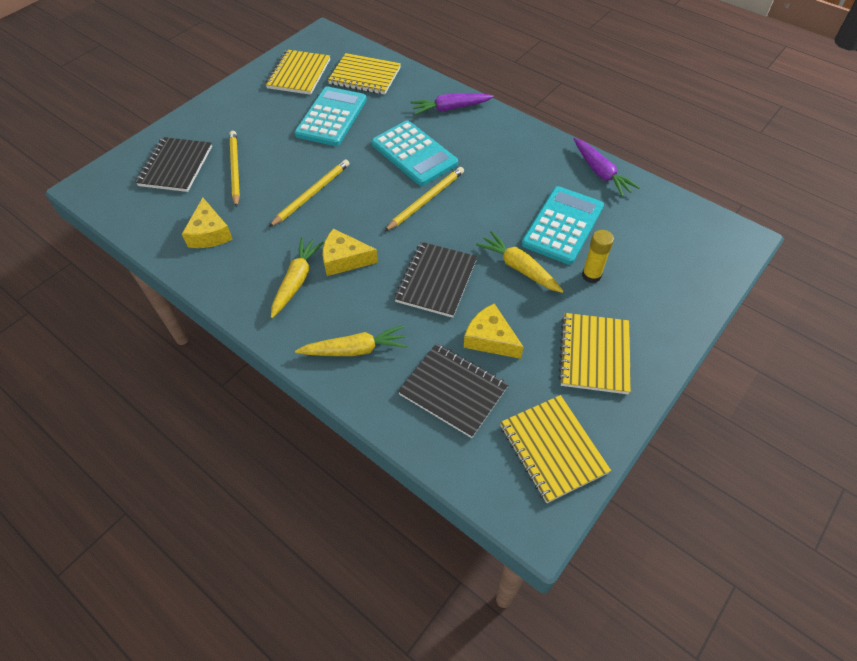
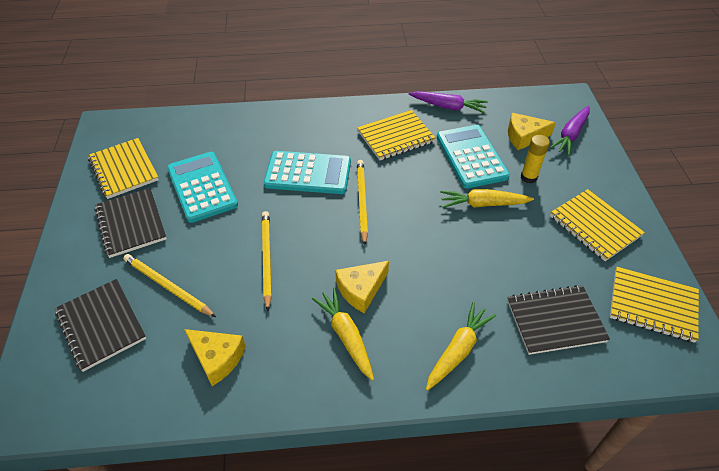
camera: 45 degrees left, 5 degrees down
(365, 76) = (188, 138): yellow notebook -> yellow notebook (396, 137)
(436, 281) = (445, 254): black notebook -> black notebook (131, 224)
(450, 108) = (291, 123): purple carrot -> purple carrot (570, 135)
(490, 339) = (529, 266): yellow cheese -> yellow cheese (524, 137)

